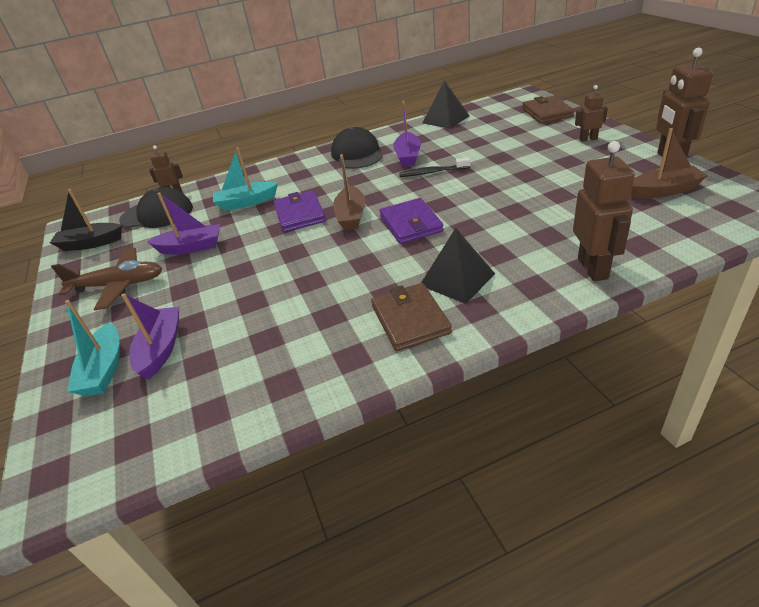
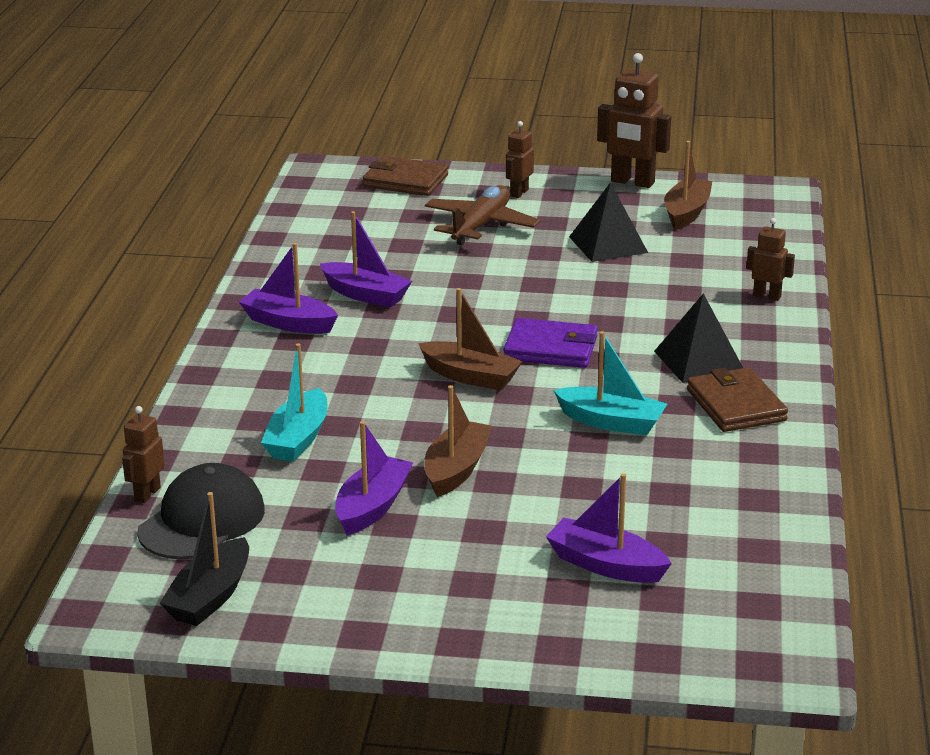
camera: 65 degrees left, 10 degrees down
(104, 369) = (601, 612): turquoise boat -> turquoise boat (611, 422)
(119, 285) = (398, 581): brown plane -> brown plane (480, 226)
(245, 254) = (456, 469): none -> brown boat
(299, 214) = (407, 408): purple wallet -> none
(357, 154) = (288, 323): black cap -> purple boat
(410, 319) = (735, 405): brown wallet -> brown wallet turned 60 degrees clockwise
(432, 172) = (442, 296): black toothbrush -> none
(446, 119) = (295, 236): black pyramid -> black pyramid (608, 244)
(593, 268) = (767, 296): brown robot -> brown robot, size x0.56

